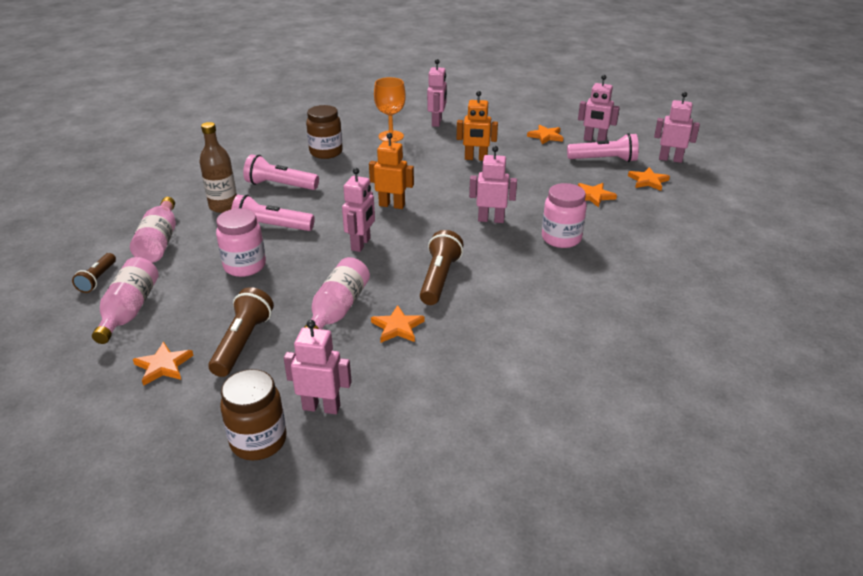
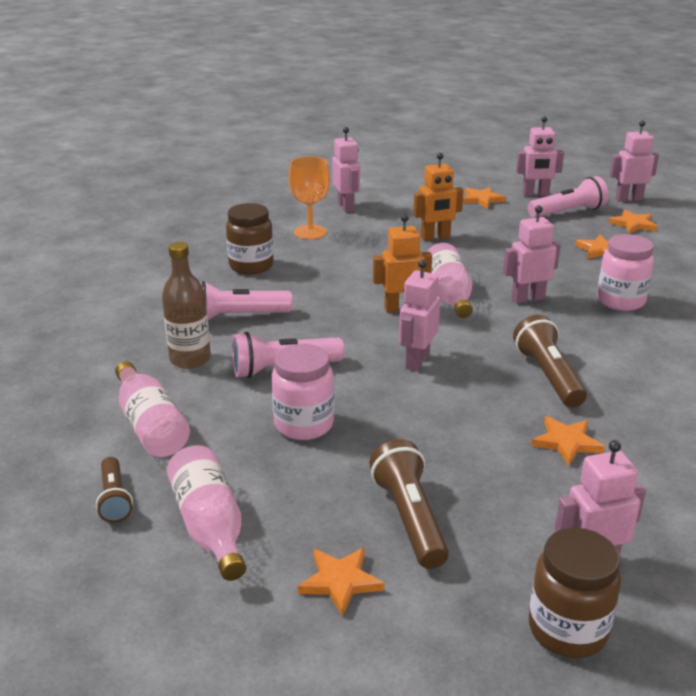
camera: 25 degrees left, 5 degrees down
(337, 310) = (477, 443): pink bottle -> pink bottle (449, 295)
(361, 244) = (417, 361): pink robot -> pink robot turned 150 degrees counterclockwise

